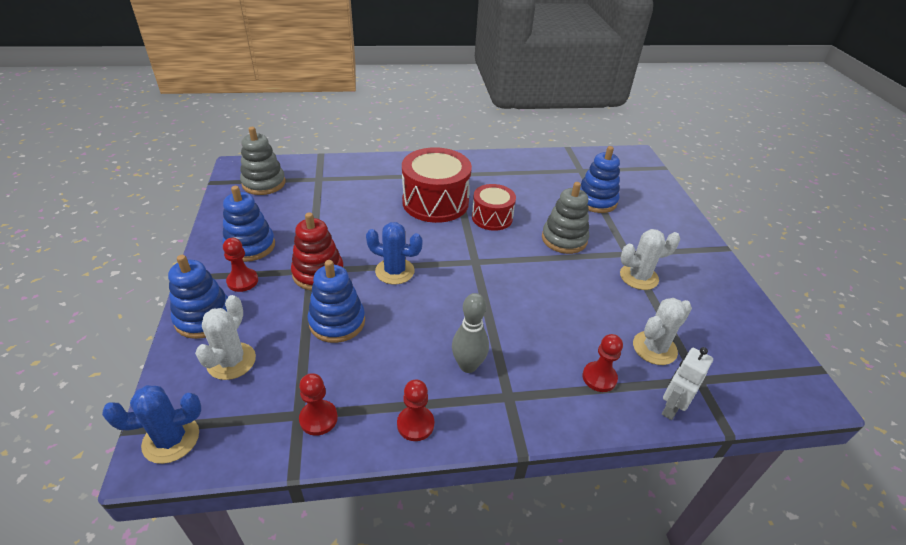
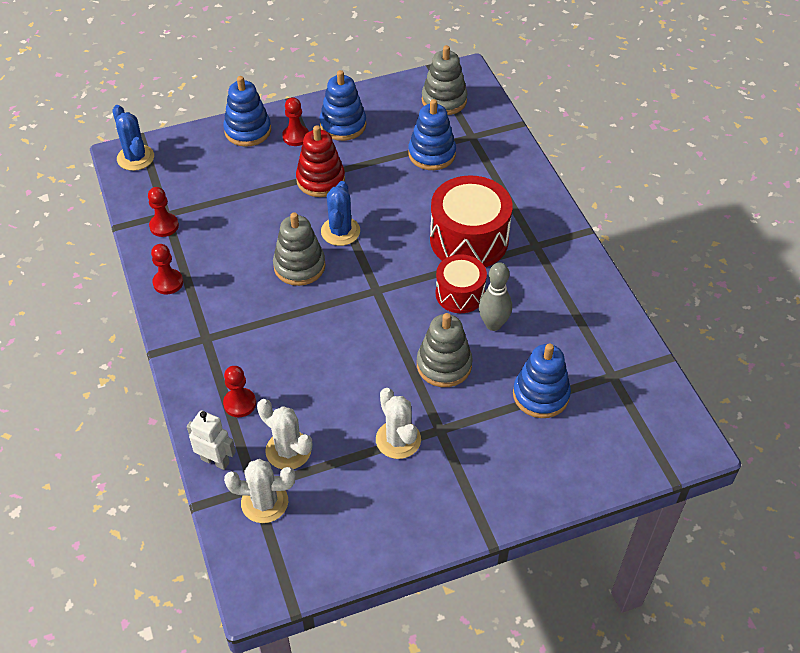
camera: 80 degrees right, 10 degrees up
(231, 361) = (207, 162): white cactus -> white cactus (264, 502)
(337, 322) = (263, 209): blue stacking toy -> blue stacking toy (432, 154)
(429, 306) = (299, 266): none -> grey stacking toy
(468, 365) = (233, 306): grey bowling pin -> grey bowling pin (493, 324)

